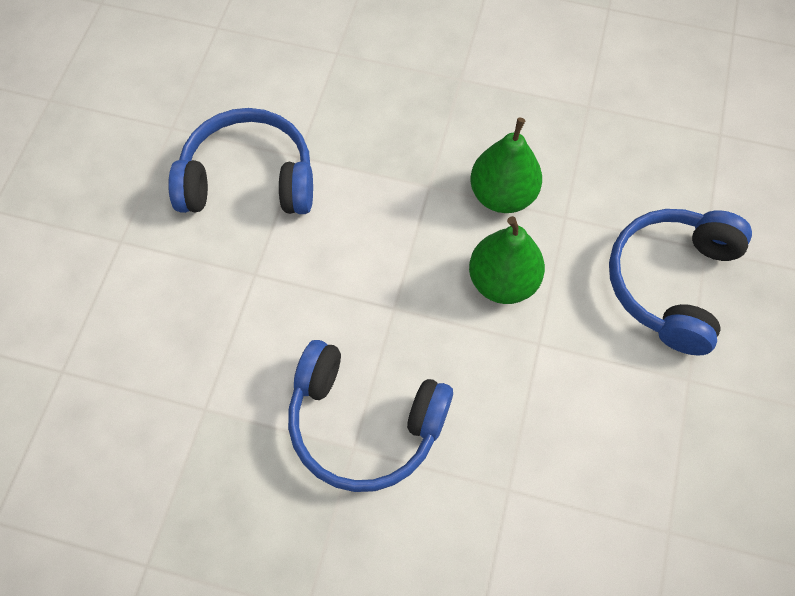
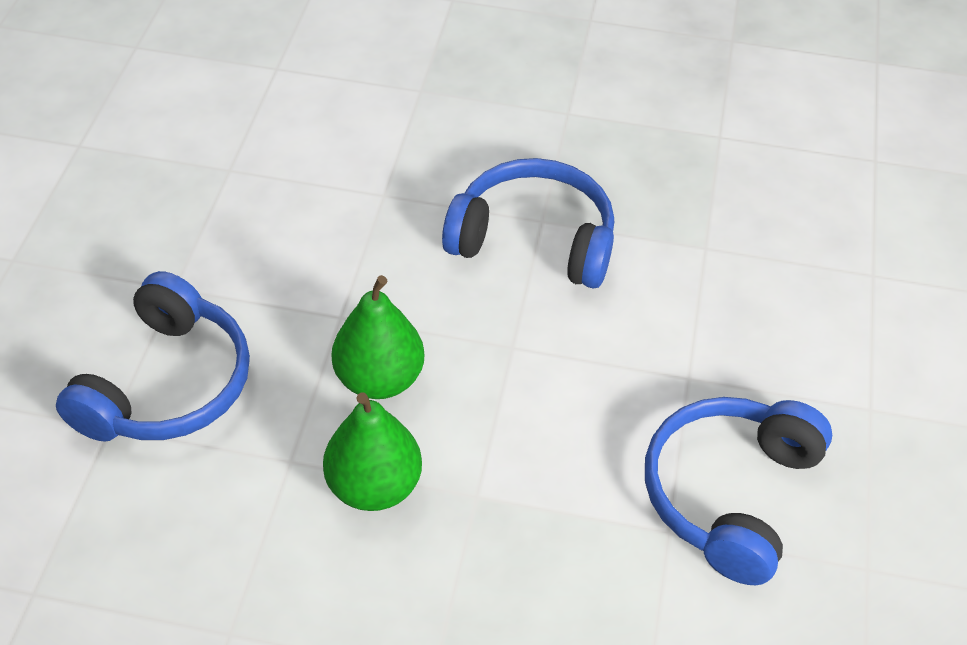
camera: 175 degrees right, 15 degrees down
(249, 179) = (730, 494): blue headphones -> blue headphones turned 120 degrees clockwise

